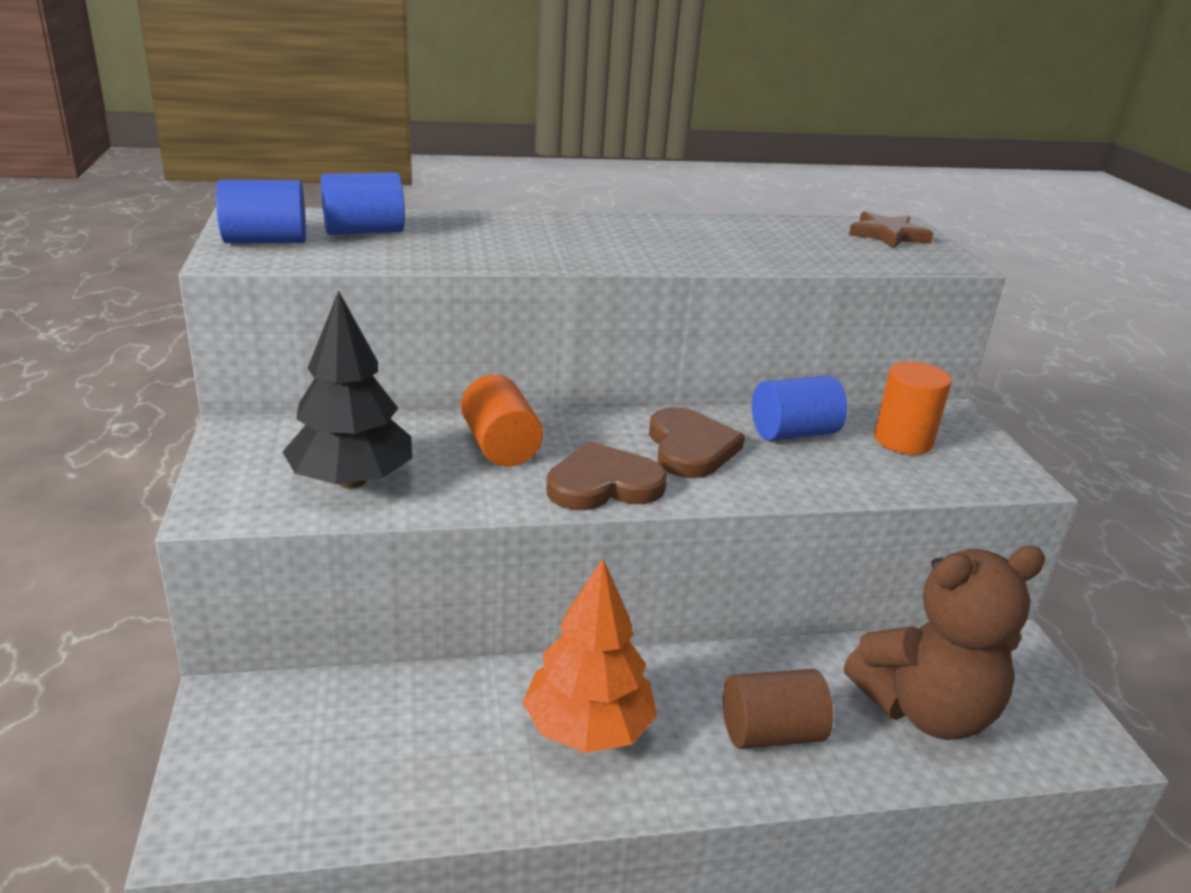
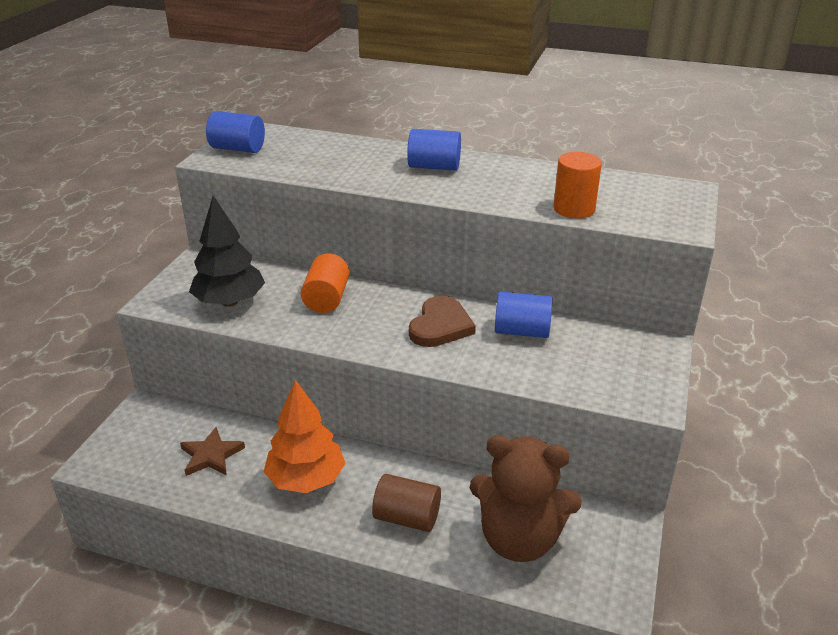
camera: 30 degrees right, 5 degrees up
(364, 231) = (298, 148): blue cylinder -> blue cylinder (434, 167)
(603, 484) = (363, 337): brown heart -> none
(887, 235) = (663, 197): brown star -> brown star (211, 455)
(903, 440) = (597, 354): orange cylinder -> orange cylinder (574, 209)

